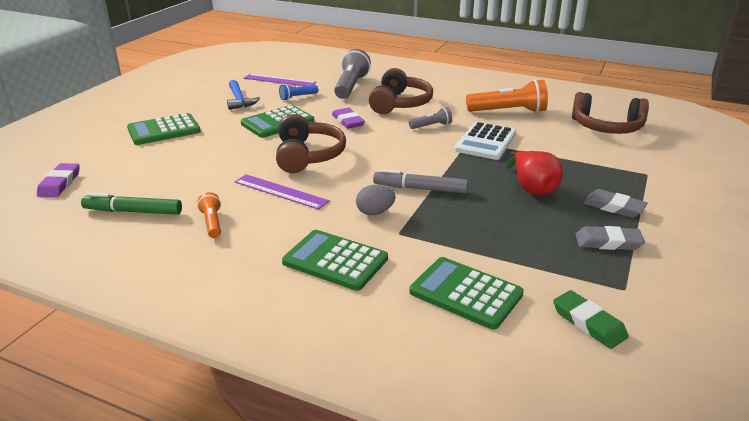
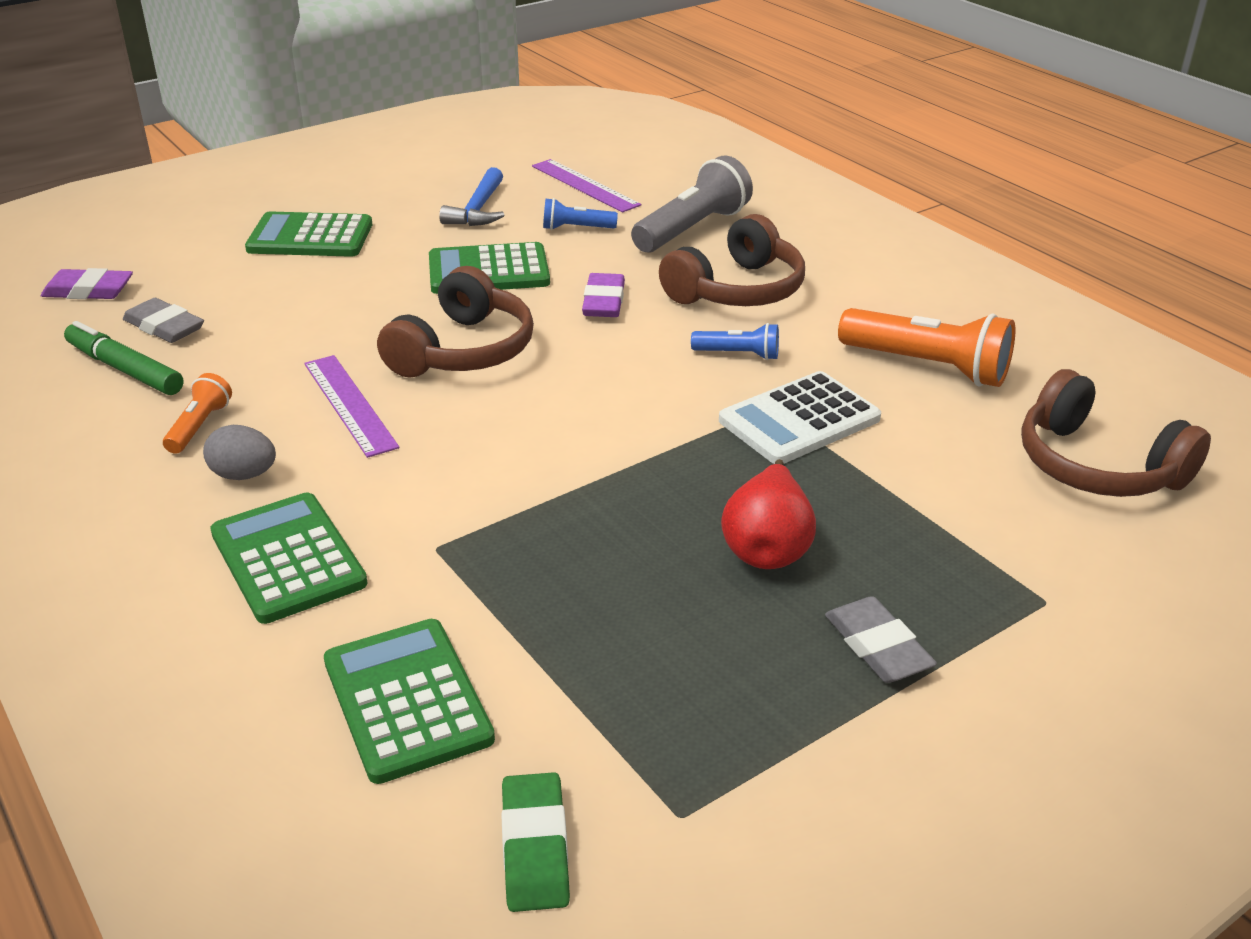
camera: 30 degrees right, 5 degrees up
(60, 183) = (88, 290): purple eraser -> purple eraser turned 60 degrees clockwise
(375, 212) = (443, 495): grey egg -> grey egg (244, 475)
(420, 189) = (567, 476): grey marker -> none
(431, 126) = (738, 354): grey flashlight -> blue flashlight
(608, 242) = (770, 713): grey eraser -> grey eraser (164, 326)

